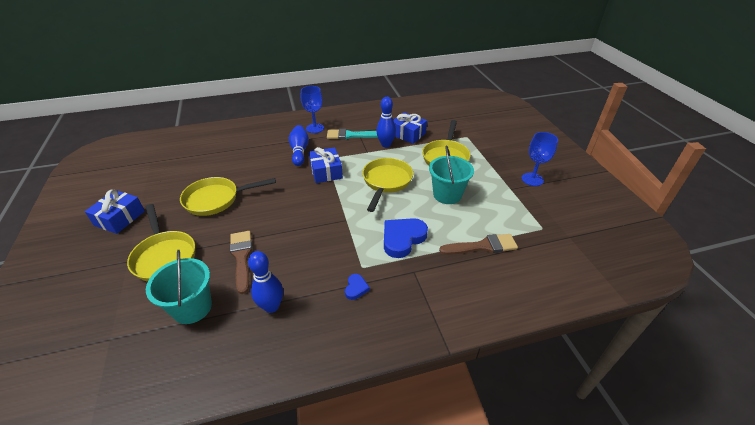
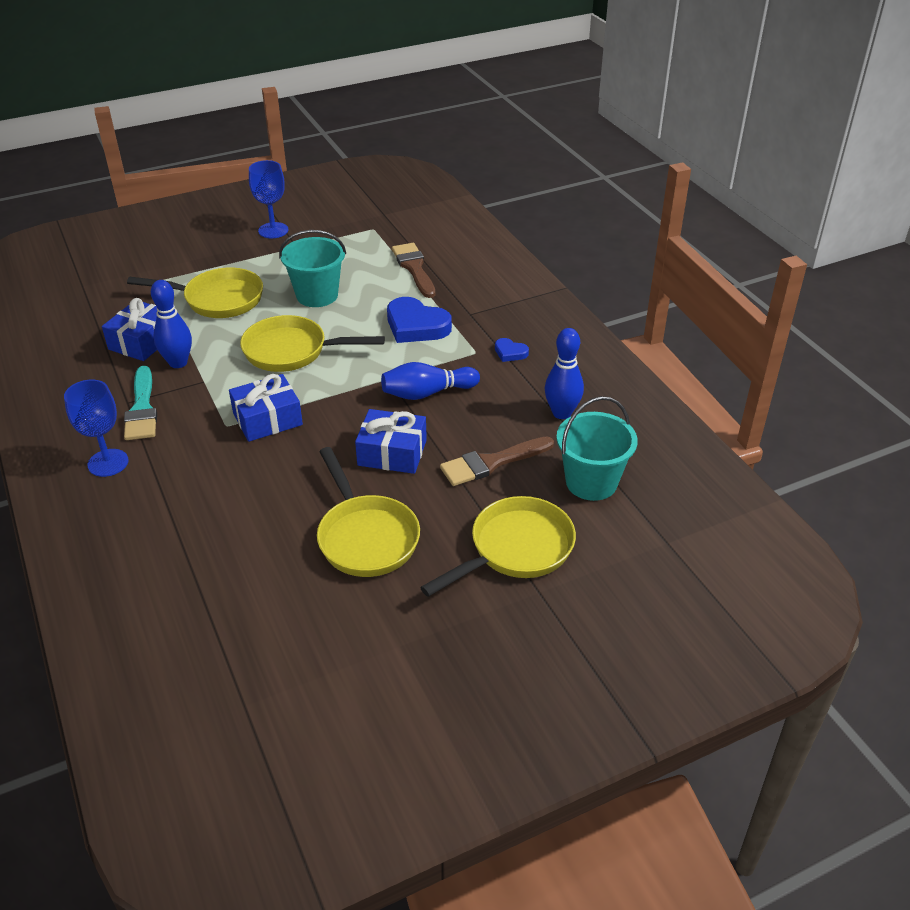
camera: 100 degrees left, 0 degrees up
(120, 218) = (444, 658): blue gift -> blue gift (392, 453)
(299, 151) = (199, 466): blue bowling pin -> blue bowling pin (427, 393)
(356, 288) = (510, 352): blue heart -> blue heart turned 150 degrees counterclockwise

